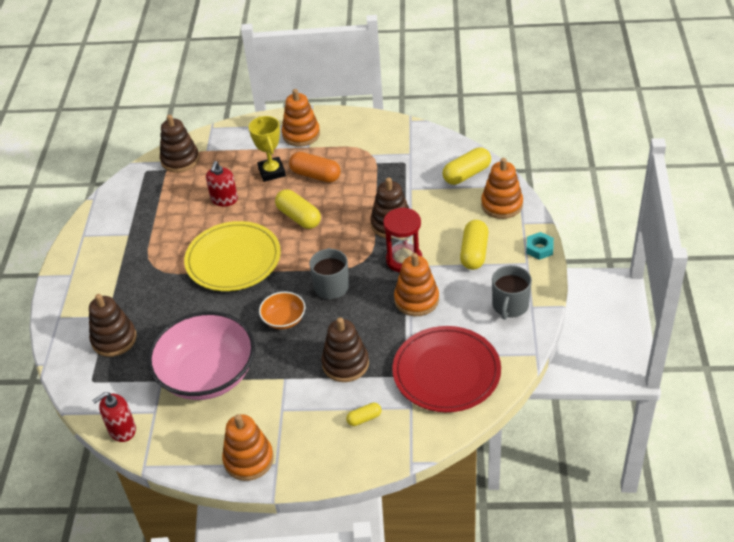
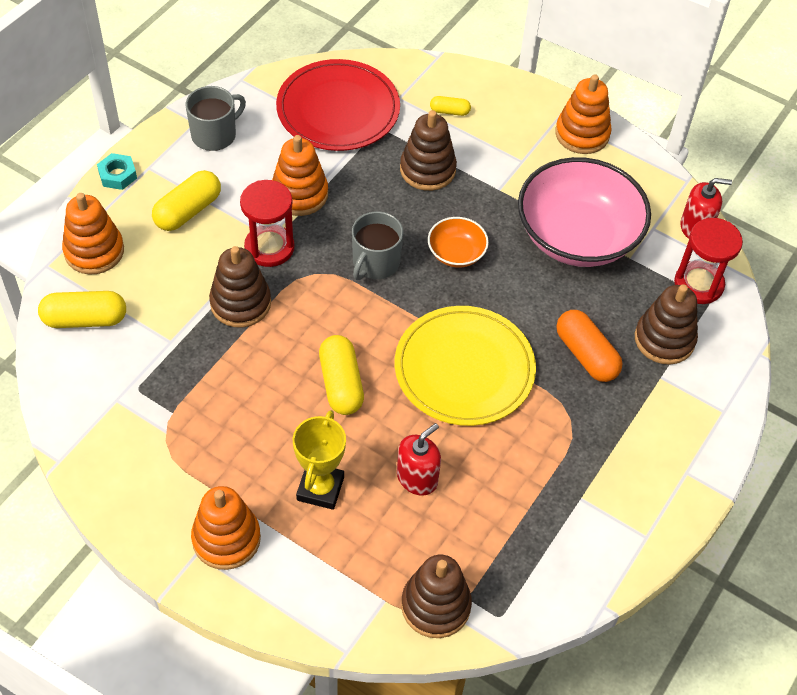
camera: 155 degrees left, 10 degrees up
(104, 388) = (698, 284): none -> red hourglass
(315, 175) = (267, 442): orange capsule -> orange capsule (586, 355)

